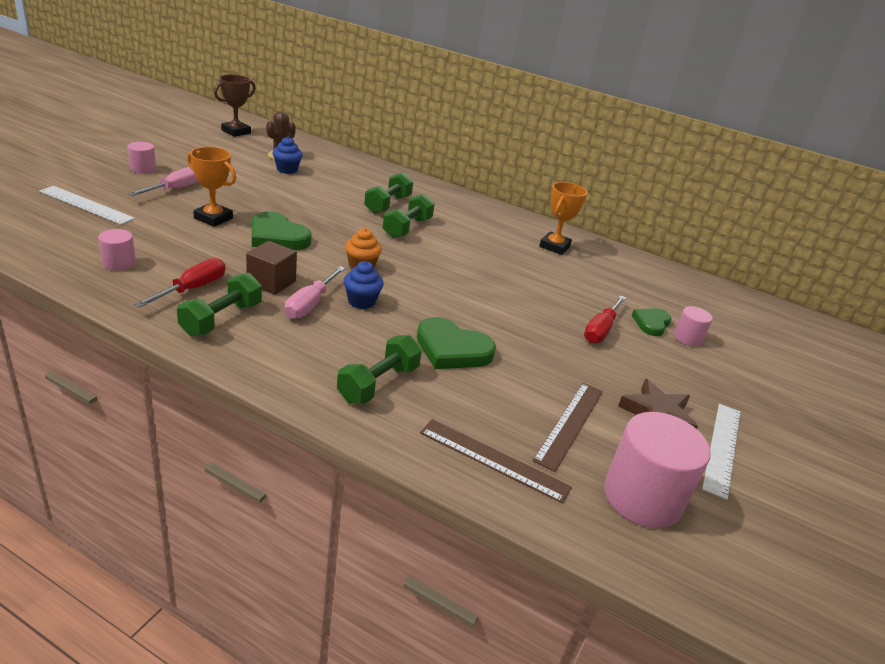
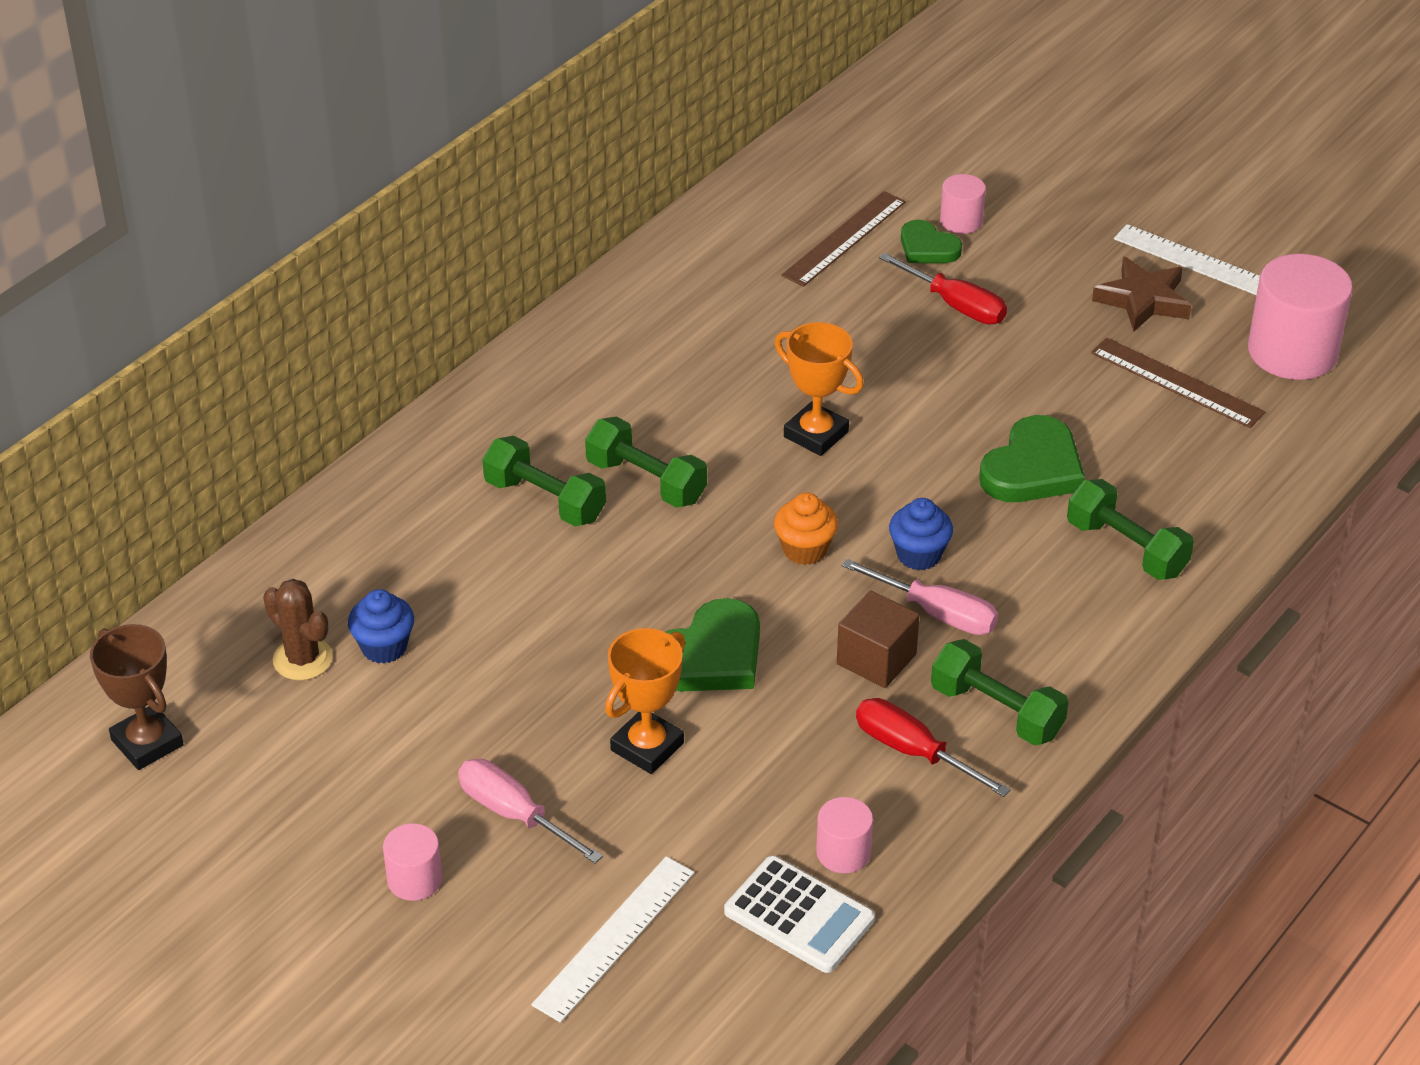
camera: 75 degrees left, 10 degrees up
(77, 248) = (799, 915): none -> white calculator
(493, 459) = (1253, 460): brown ruler -> brown ruler (844, 238)
(554, 246) = (691, 300): orange trophy -> orange trophy (816, 434)

